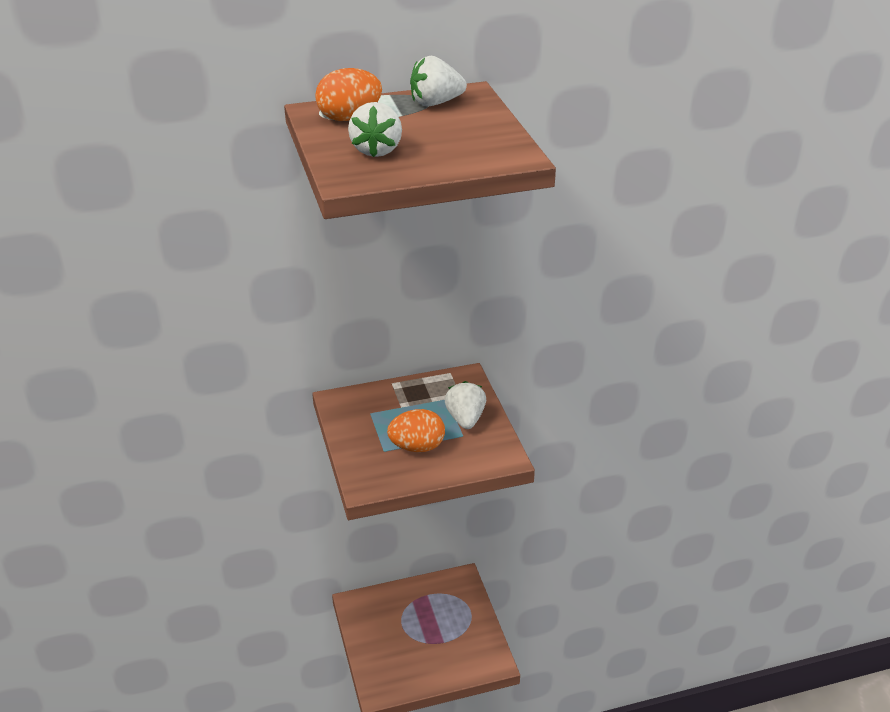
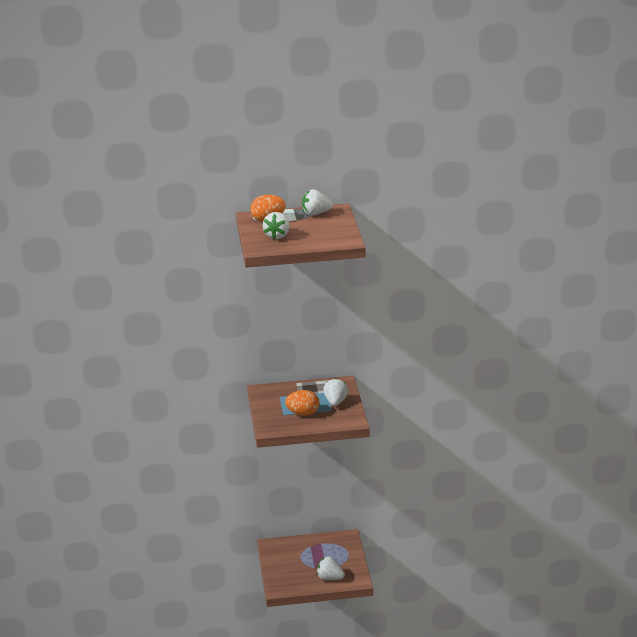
camera: 10 degrees right, 10 degrees down
(453, 662) = (330, 578): none -> white strawberry

